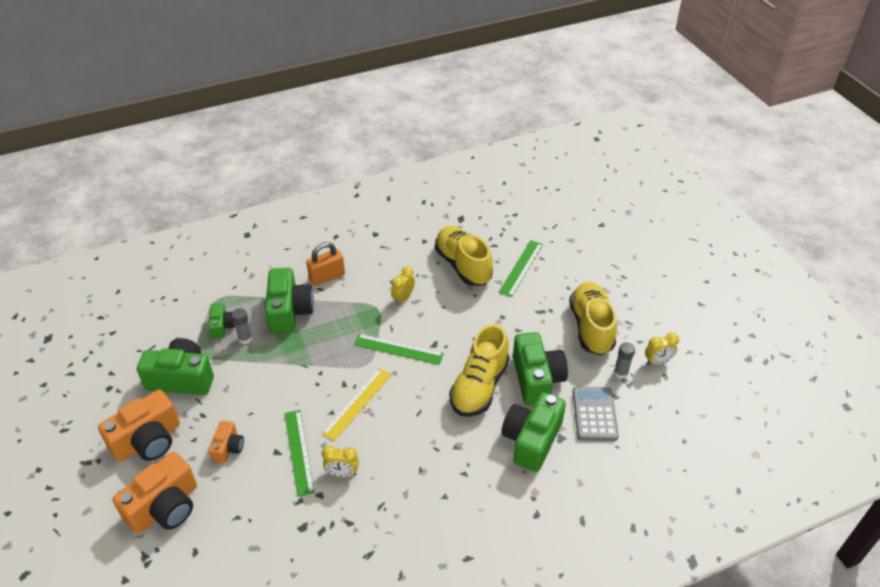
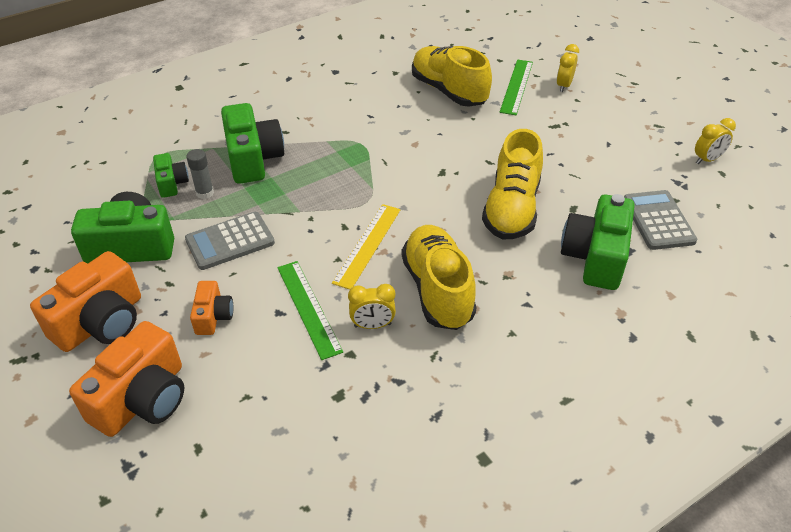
camera: 10 degrees left, 0 degrees up
(254, 385) = (230, 241): none -> grey calculator
(327, 277) = (290, 119): orange padlock -> none
(398, 349) = (400, 182): green ruler -> none
(403, 298) = (389, 130): yellow clock -> yellow clock (564, 86)
(536, 379) = (576, 193): green camera -> none
(591, 327) = (618, 135): yellow shoe -> yellow shoe (437, 290)
(621, 373) = (671, 175): grey glue stick -> none

